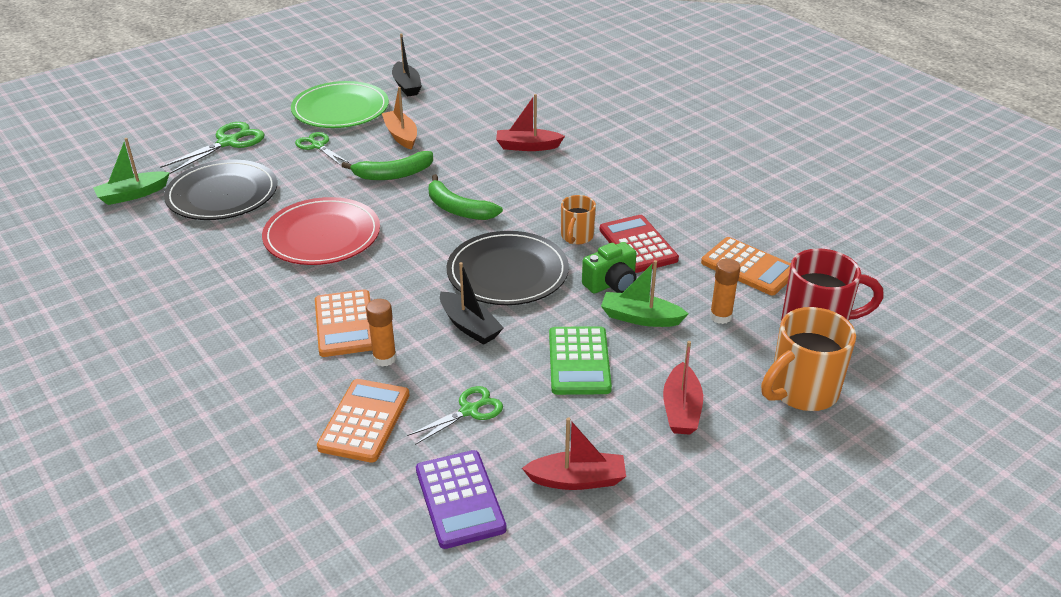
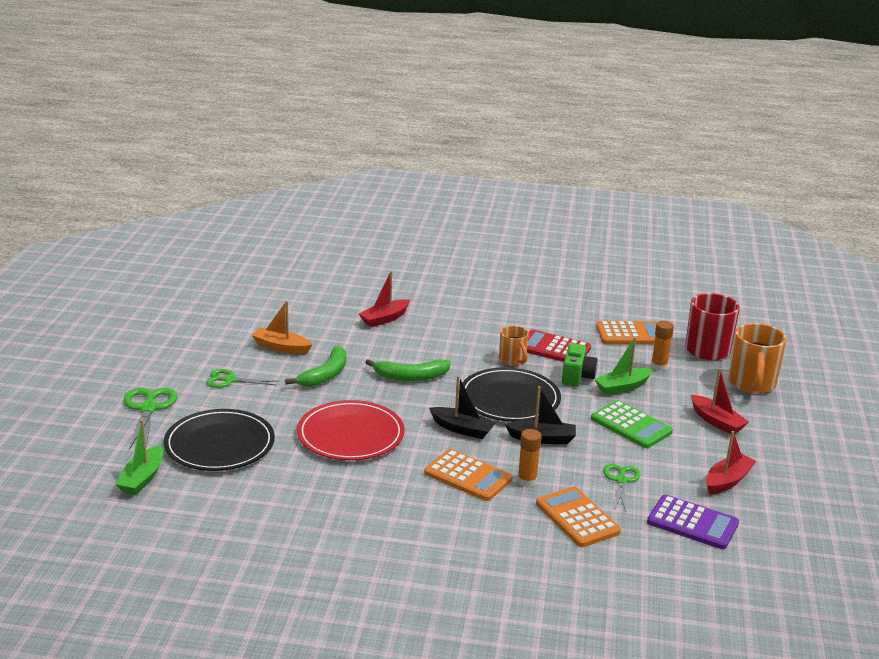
camera: 45 degrees left, 10 degrees down
(340, 109) = (196, 348): green plate -> none
(407, 86) = (218, 312): black boat -> black boat (462, 429)

